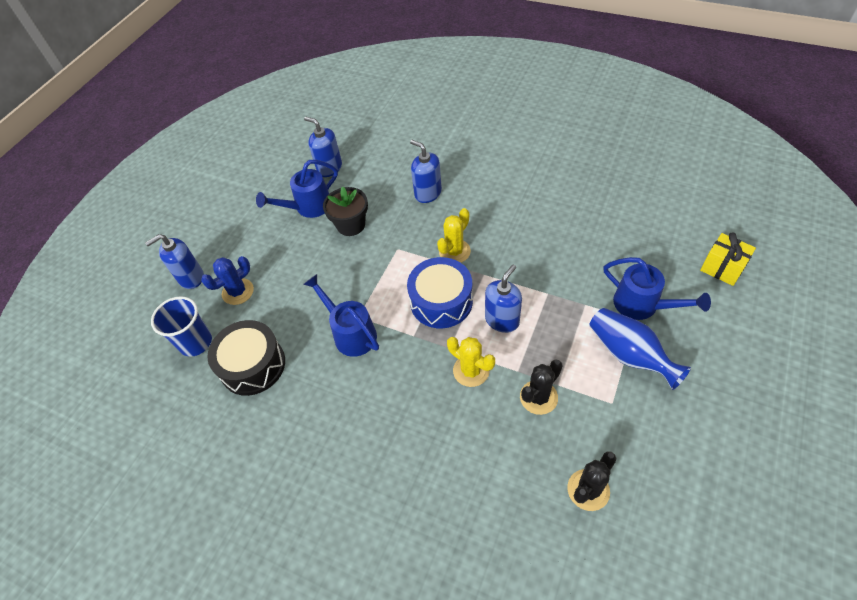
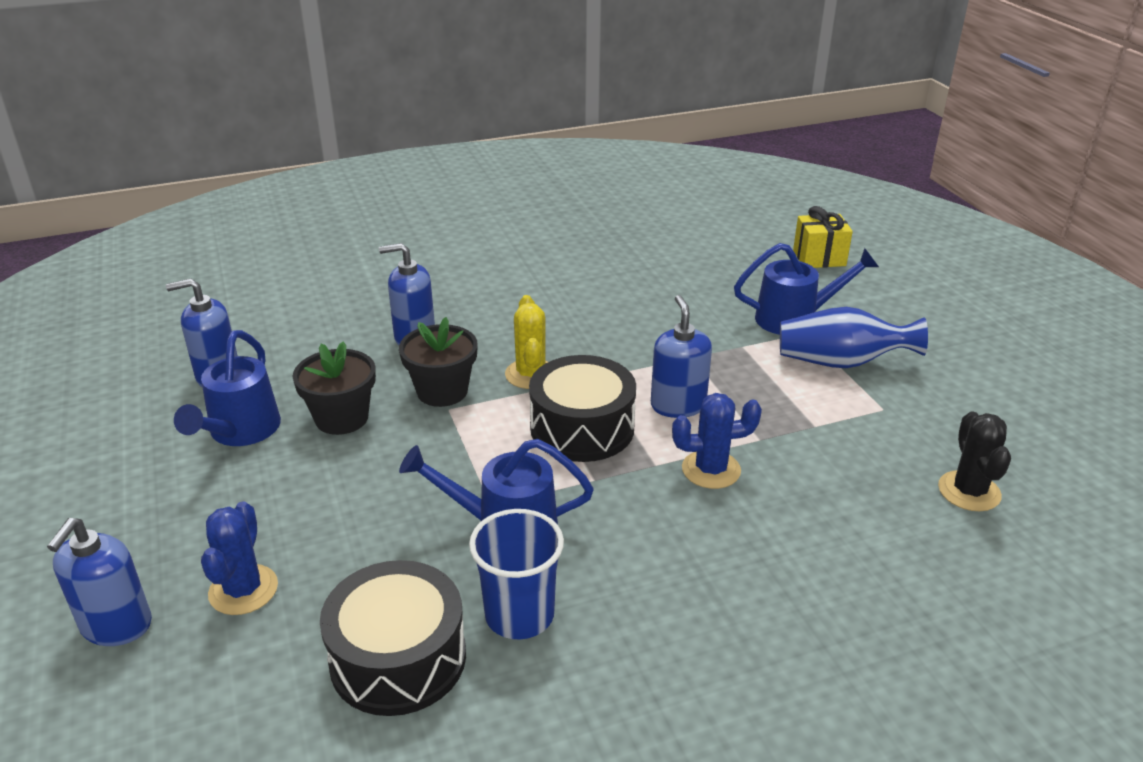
camera: 50 degrees left, 20 degrees down
(195, 342) = (246, 699): blue cup -> blue cup (519, 615)
(405, 236) = (442, 391): none -> black flower pot
(441, 301) = (582, 428): blue drum -> black drum
(471, 370) = (711, 470): yellow cactus -> blue cactus
(538, 397) = (813, 448): black cactus -> none

